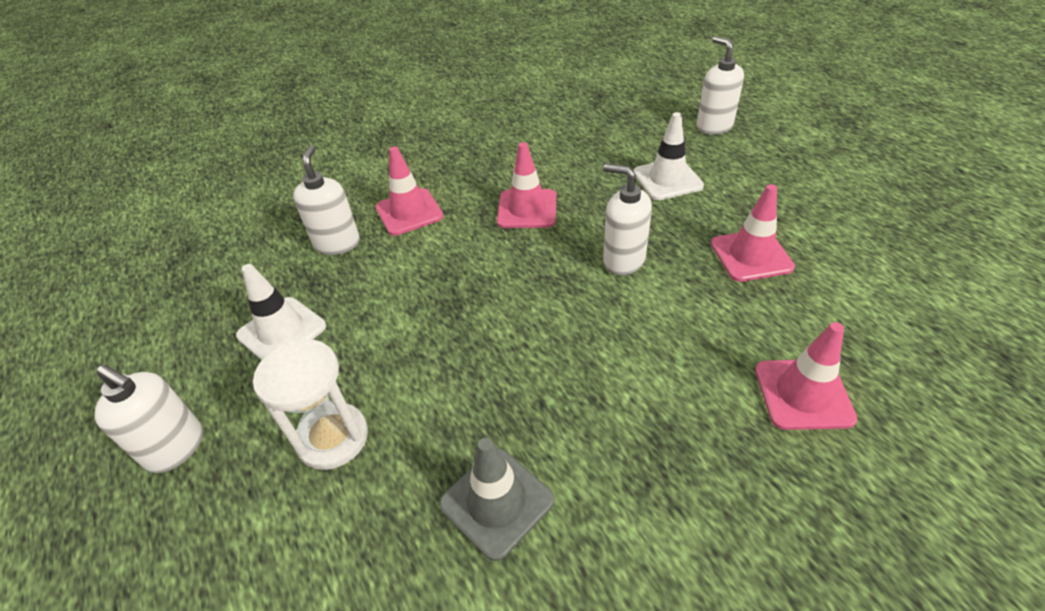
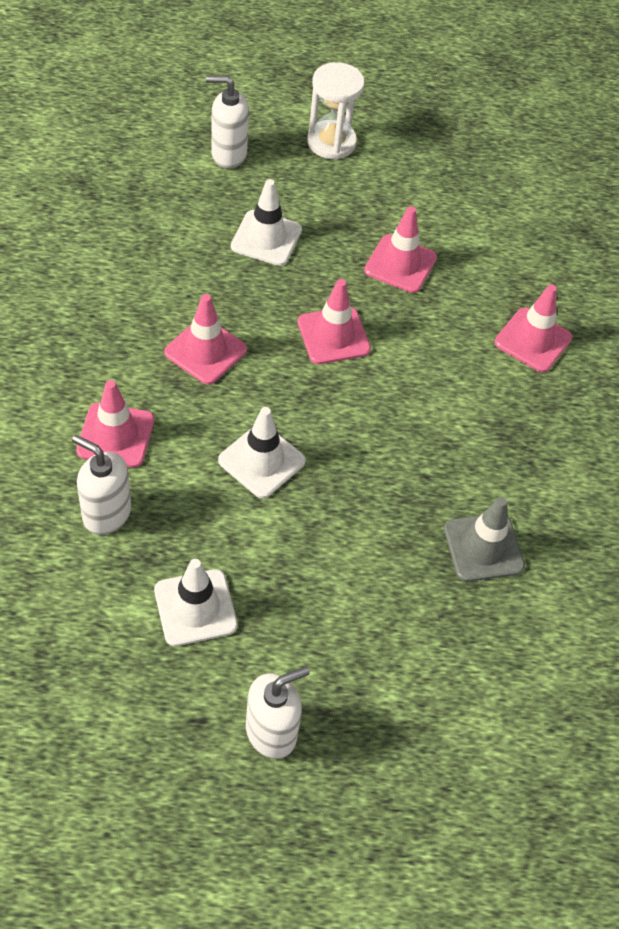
camera: 65 degrees left, 10 degrees up
(333, 438) = (352, 618): white hourglass -> white hourglass (331, 142)
(454, 290) = (261, 461): none -> white traffic cone
(623, 260) = (333, 336): white soap dispenser -> pink traffic cone

